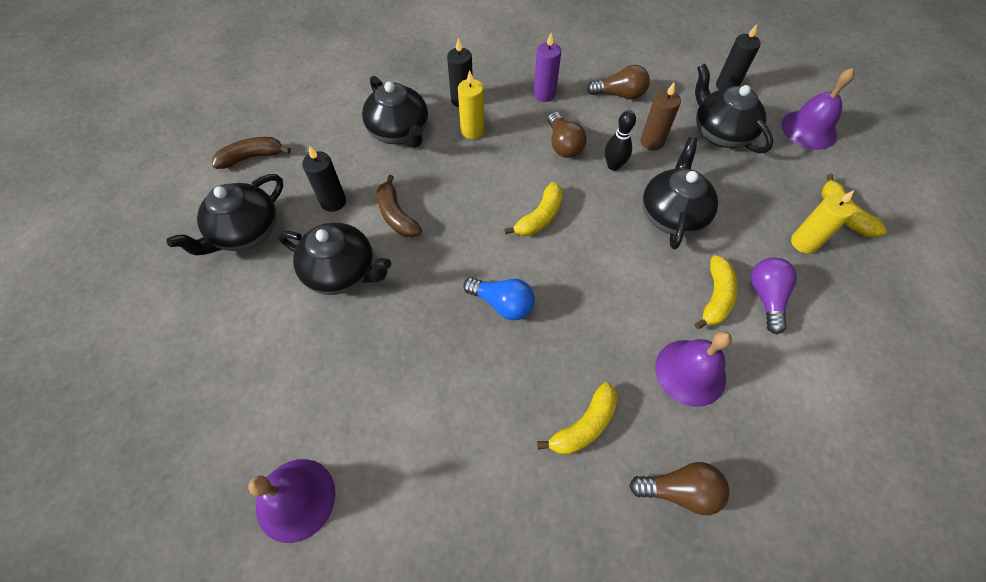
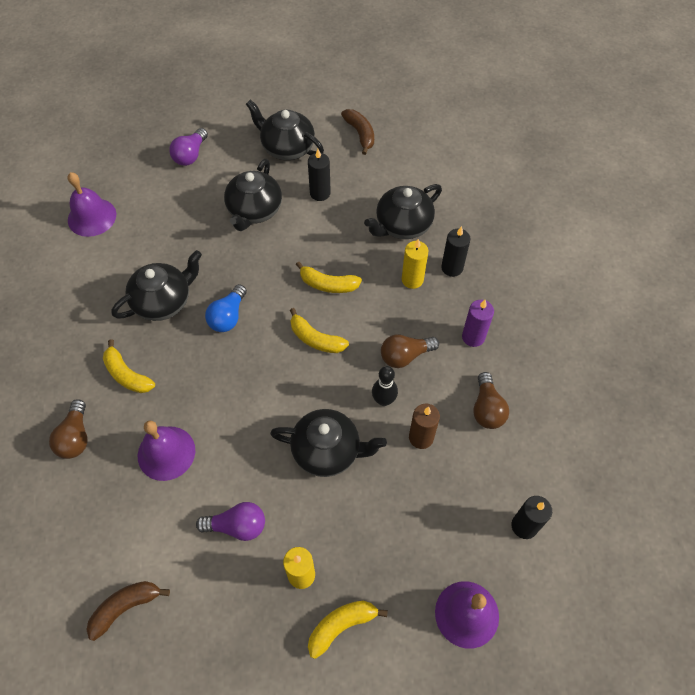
camera: 85 degrees right, 0 degrees up
(215, 351) = (190, 155): none -> purple light bulb
(396, 215) = (310, 236): brown banana -> brown banana (125, 607)
(715, 297) = (236, 480): yellow banana -> yellow banana (328, 284)
(720, 133) = (445, 509): black teapot -> black teapot (163, 301)

